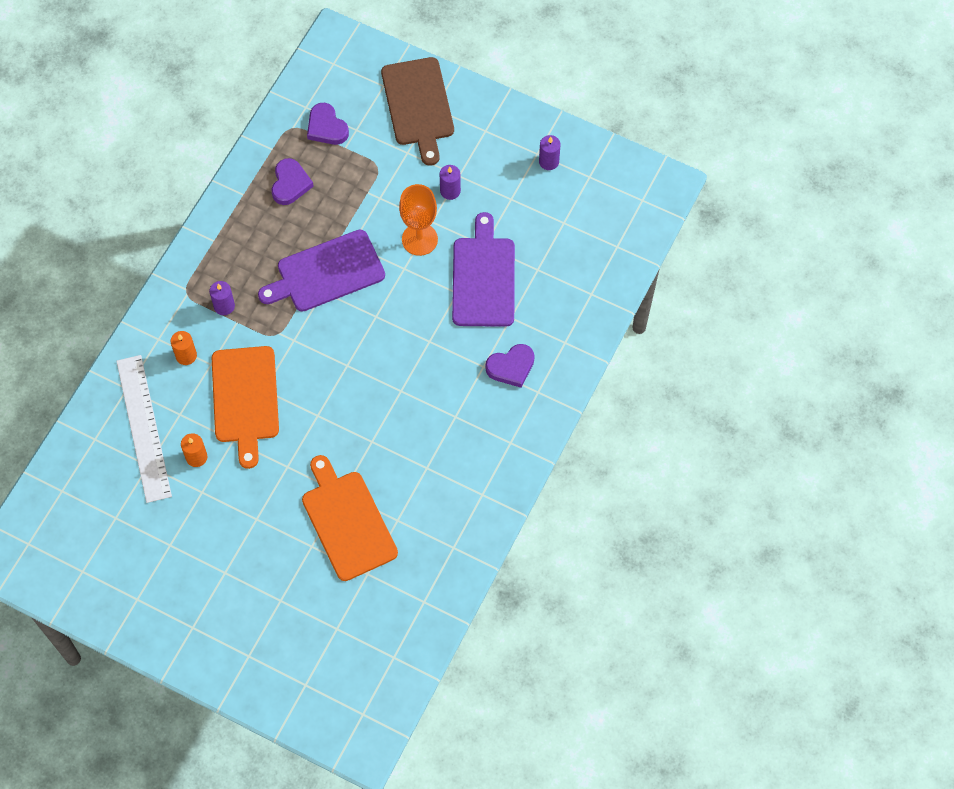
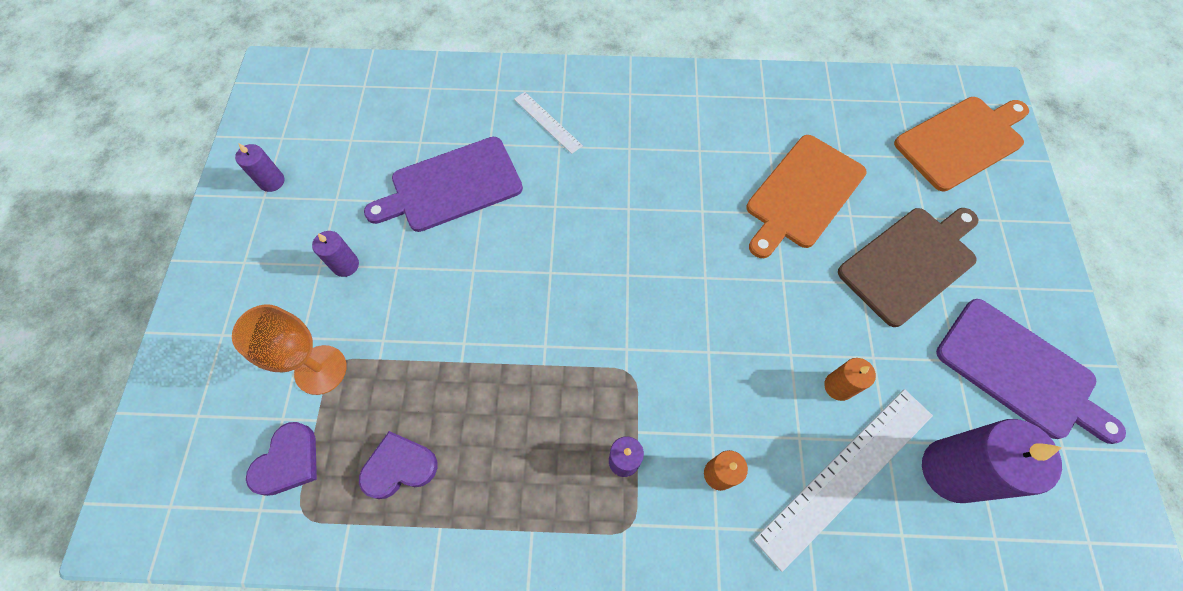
camera: 115 degrees left, 0 degrees up
(110, 492) = (951, 470): none -> purple candle
(245, 399) = (733, 367): orange cutting board -> orange cutting board (962, 141)
(326, 272) = (517, 354): purple cutting board -> purple cutting board (1020, 371)
(418, 106) = (222, 355): brown cutting board -> brown cutting board (910, 262)
(419, 239) = (426, 270): orange goblet -> orange goblet (320, 370)
(511, 367) = (547, 122): purple heart -> white ruler

